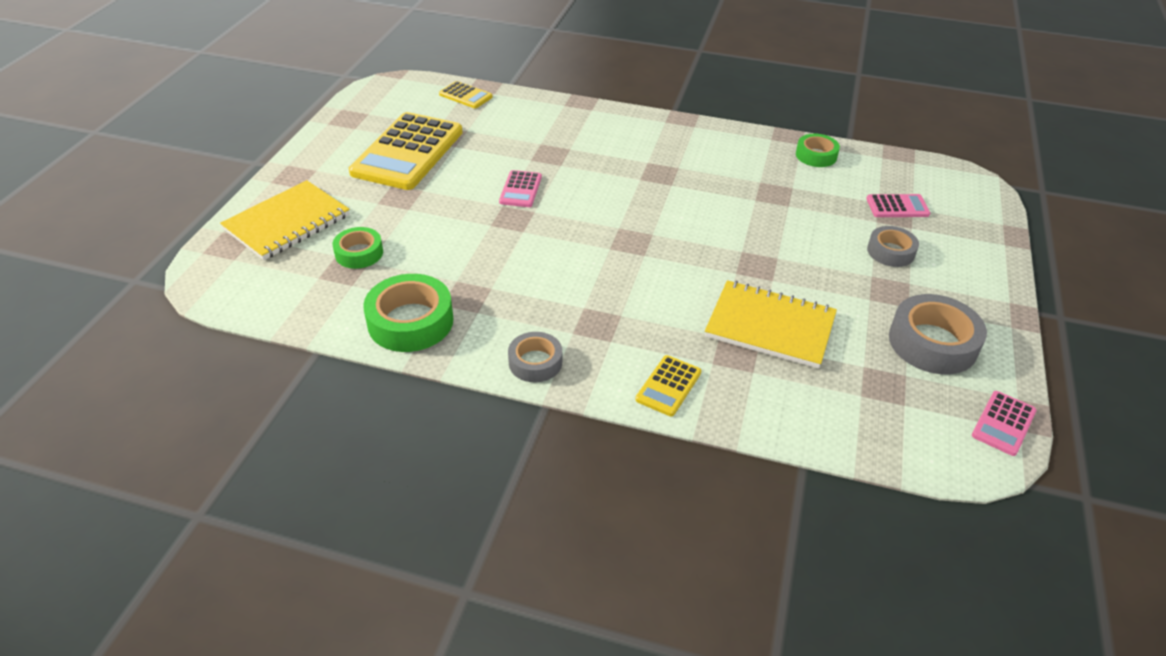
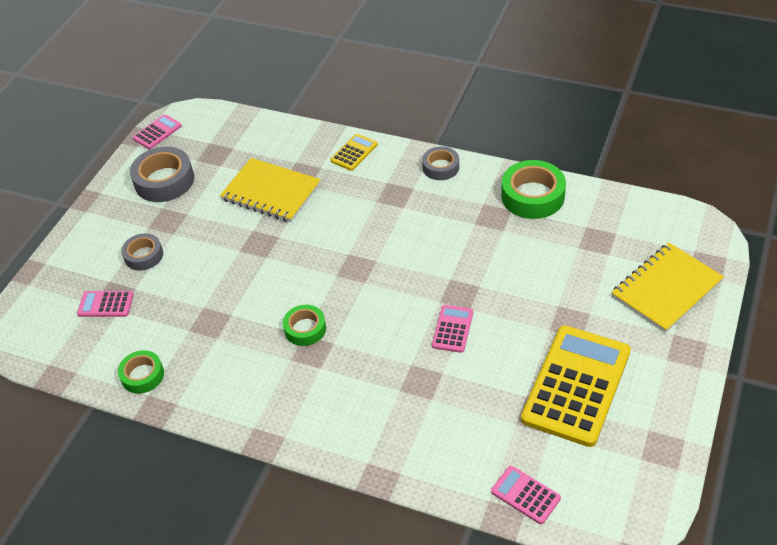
camera: 170 degrees left, 5 degrees up
(359, 253) = (589, 256): green tape -> green tape (305, 329)
(465, 96) = (525, 495): yellow calculator -> pink calculator

